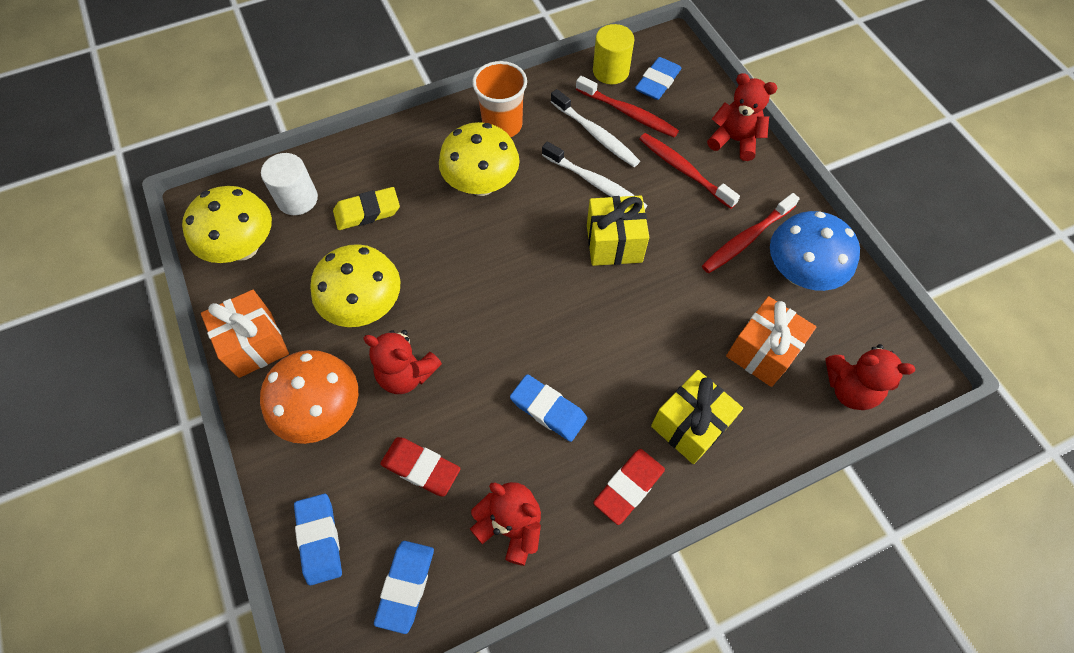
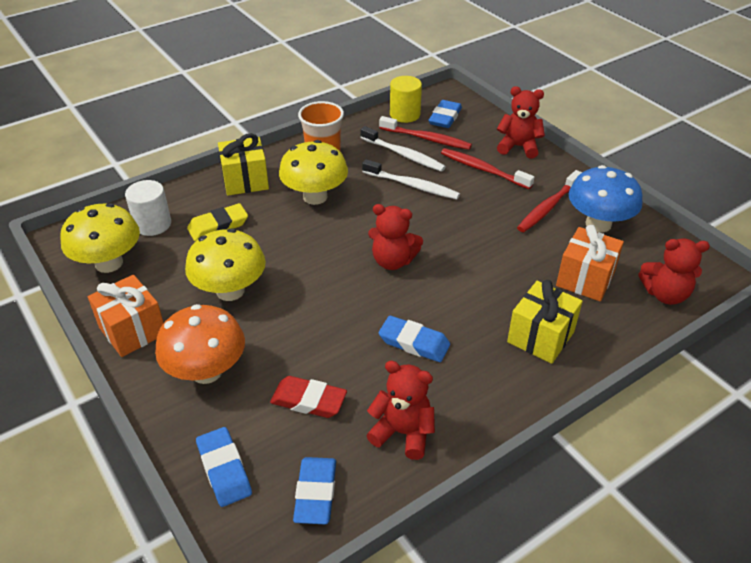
camera: 10 degrees left, 20 degrees down
(406, 374) = (279, 334): red teddy bear -> red teddy bear (393, 261)
(614, 243) = (439, 222): yellow gift -> yellow gift (245, 181)
(628, 487) = (500, 388): red eraser -> none

